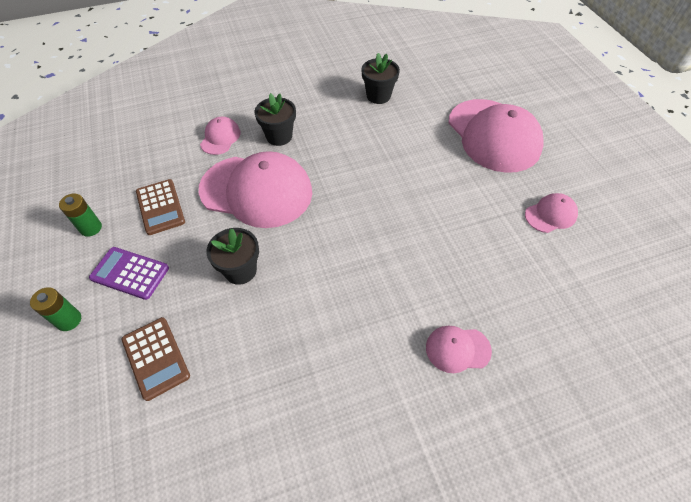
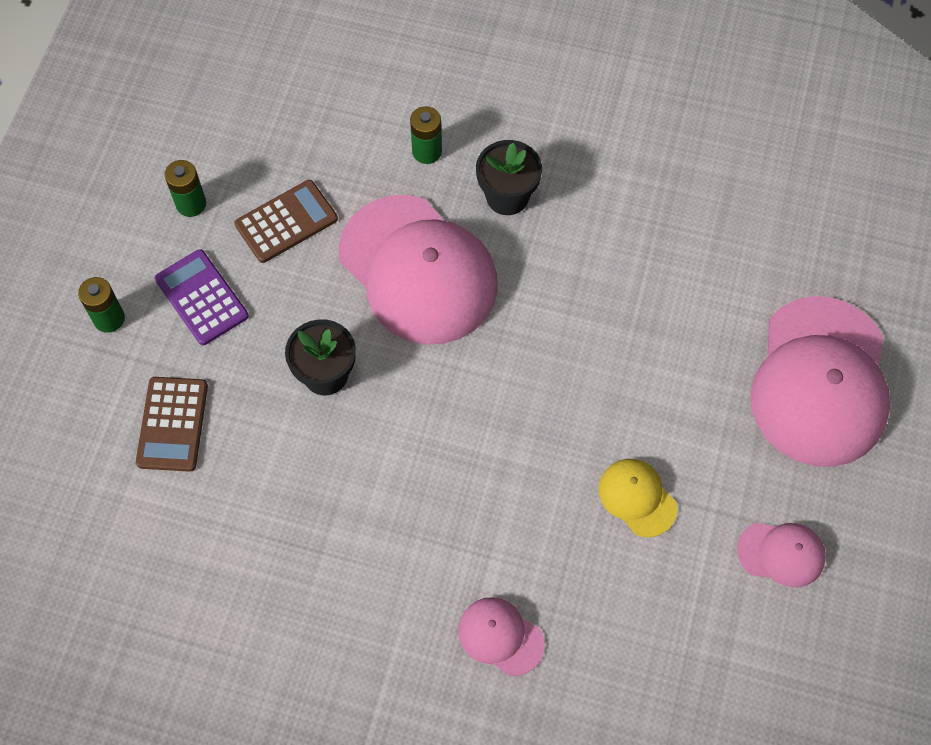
camera: 35 degrees right, 10 degrees up
(160, 207) = (286, 222): brown calculator -> brown calculator turned 135 degrees counterclockwise
(220, 138) = (427, 151): pink cap -> green battery
(378, 96) = (705, 206): black flower pot -> none
(462, 231) = (637, 498): none -> yellow cap

